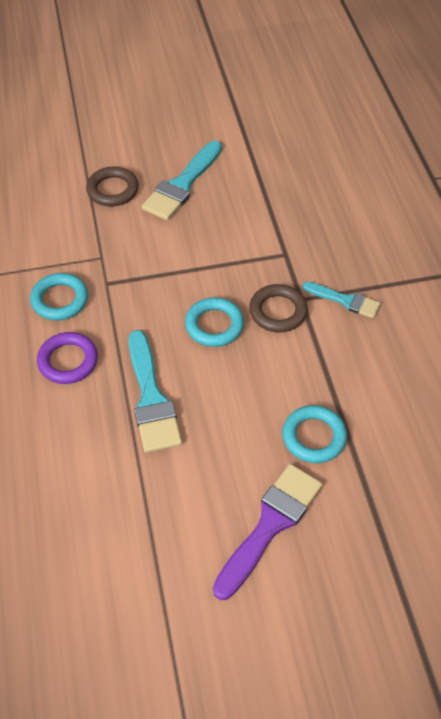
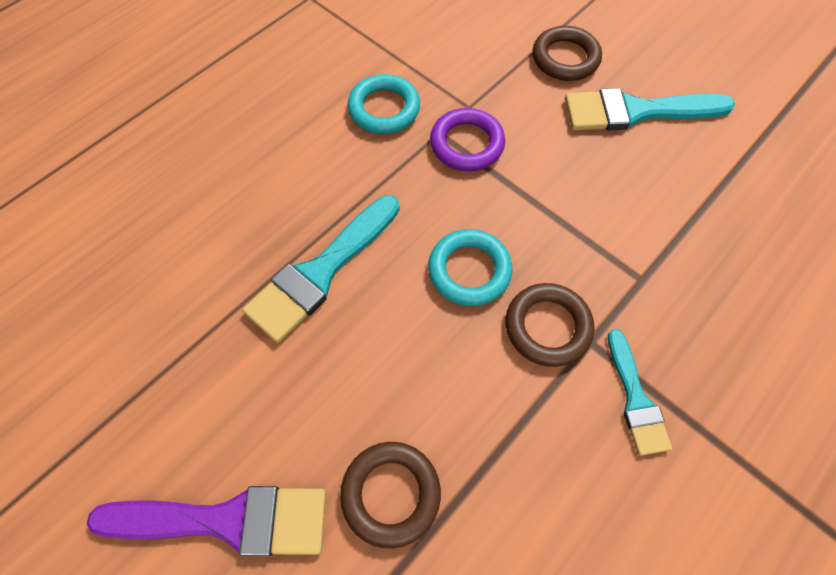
camera: 55 degrees right, 10 degrees up
(68, 361) = (314, 165): purple ring -> purple ring (467, 144)
(314, 437) = (391, 493): turquoise ring -> brown ring

